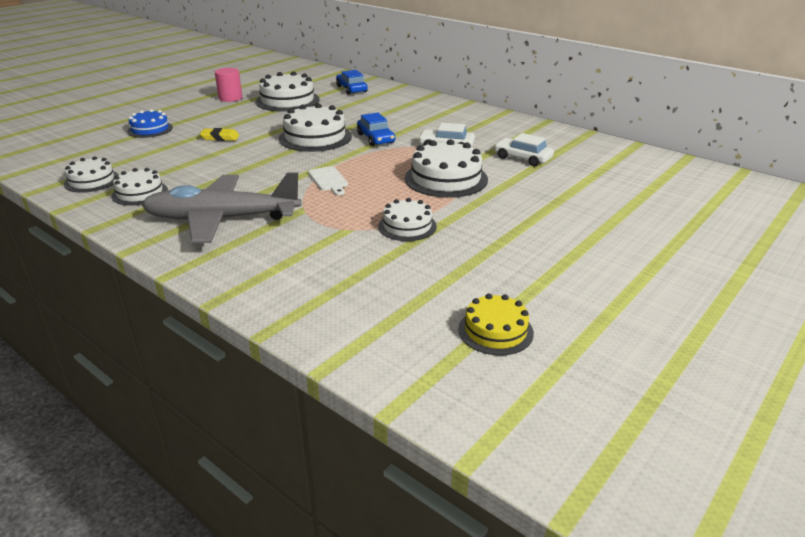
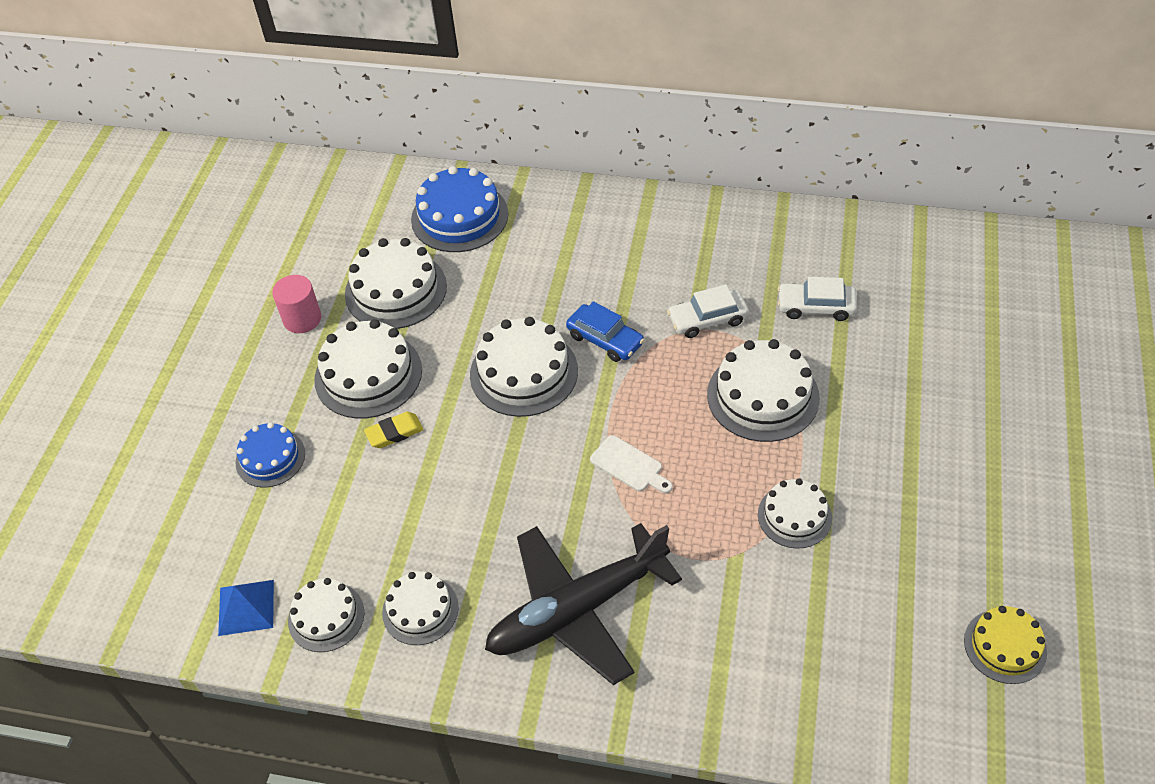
camera: 25 degrees left, 20 degrees up
(62, 167) = (246, 607): none -> blue pyramid
(222, 219) = (577, 609): grey plane -> black plane
(235, 119) = (368, 375): none -> white cake
(351, 89) = (459, 217): blue car -> blue cake

